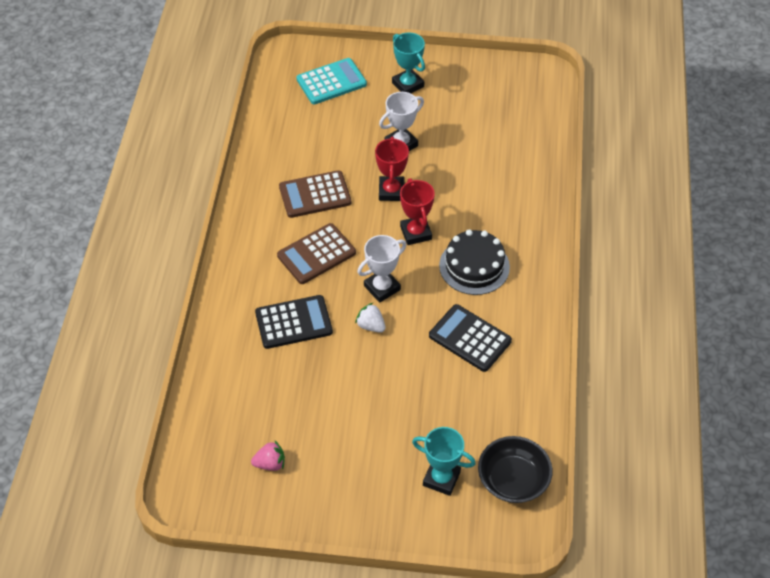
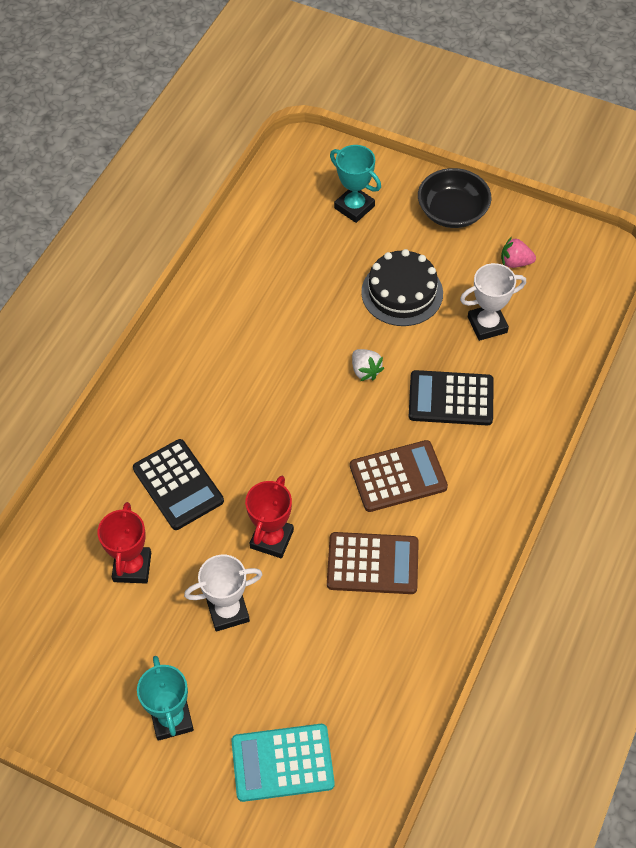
camera: 160 degrees left, 5 degrees up
(382, 288) = (335, 411): white trophy -> white trophy (487, 325)
(416, 233) = (266, 470): red trophy -> red trophy (132, 567)
(470, 338) = (264, 327): black calculator -> black calculator (178, 485)
(474, 266) = (218, 407): black cake -> black cake (402, 292)
(513, 480) = (288, 189): black bowl -> black bowl (452, 211)

